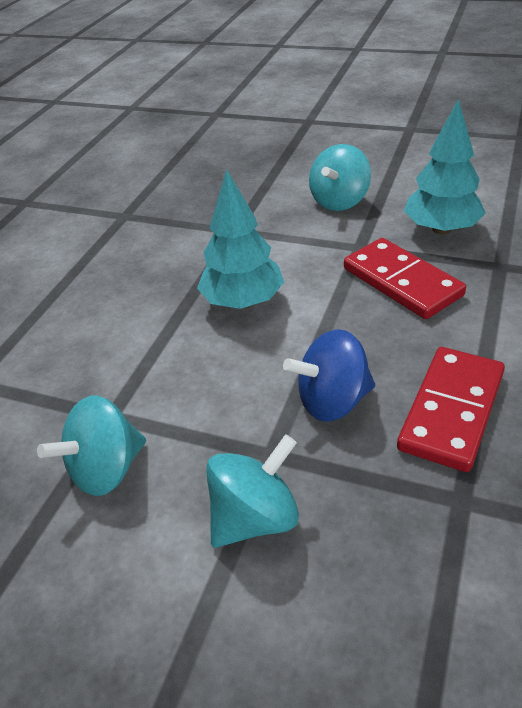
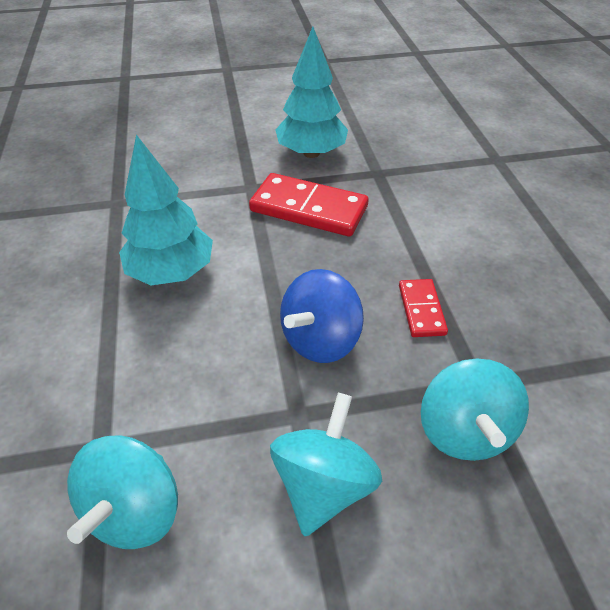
camera: 35 degrees left, 5 degrees up
(339, 201) = (205, 148): turquoise spinning top -> turquoise spinning top (464, 431)
(451, 410) = (421, 310): red domino -> red domino, size x0.54

